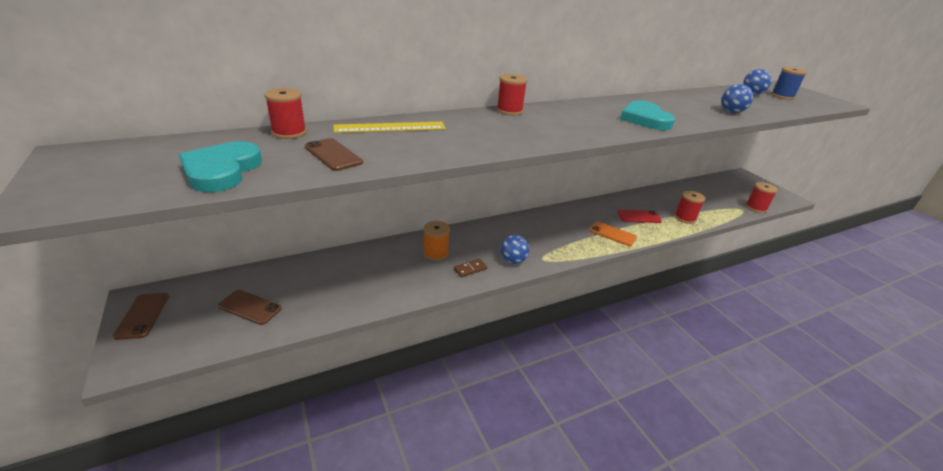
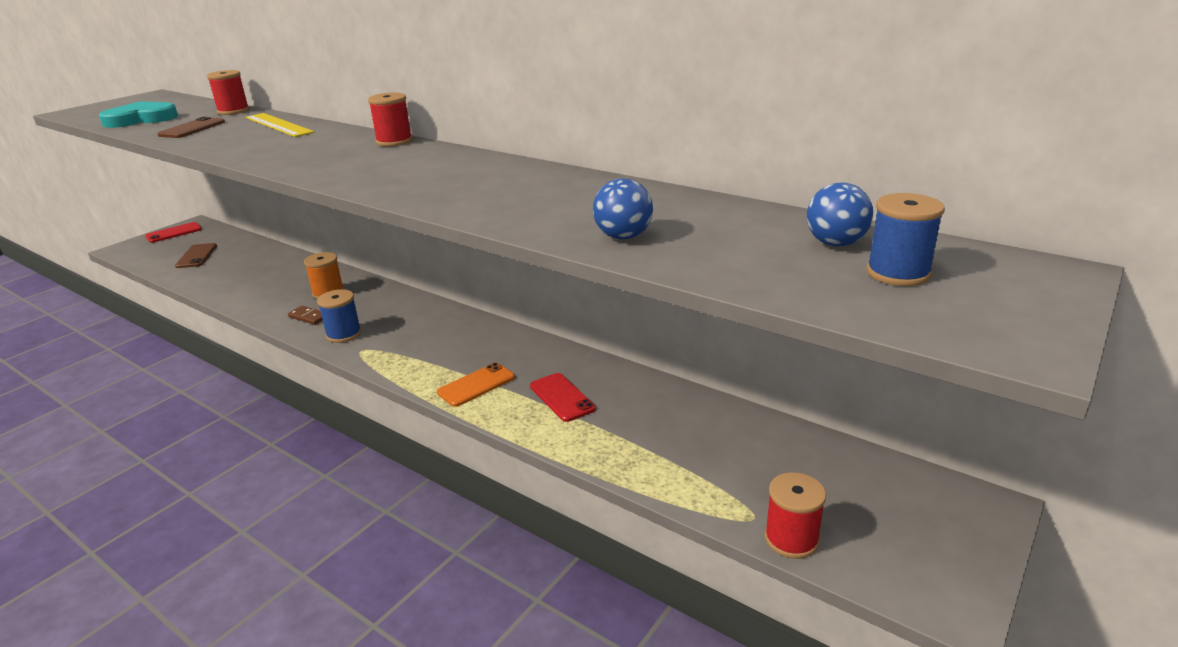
camera: 65 degrees right, 5 degrees down
(142, 315) = (174, 233): brown phone -> red phone
(513, 260) = (344, 334): blue ball -> blue spool
(612, 234) = (476, 385): orange phone -> orange phone turned 45 degrees clockwise
(645, 119) = (464, 193): turquoise heart -> none
(685, 218) = (613, 444): red spool -> none

